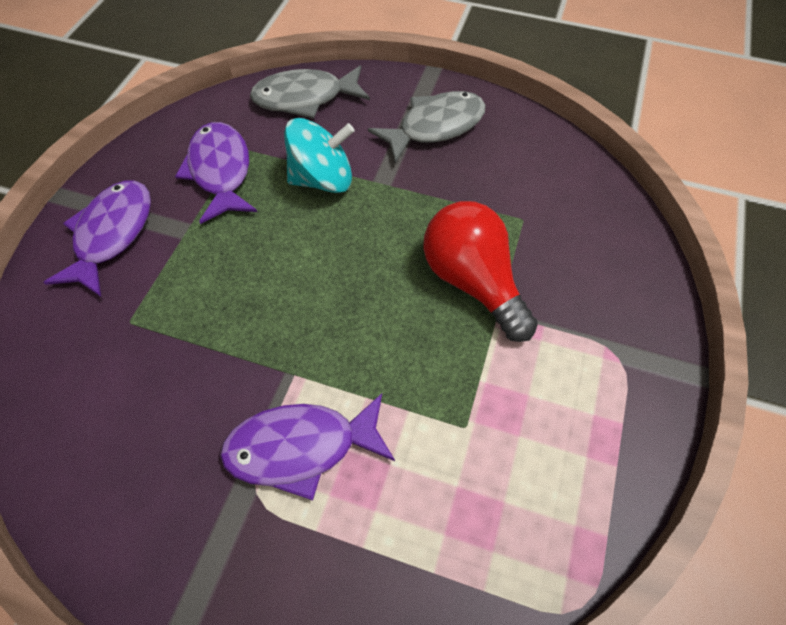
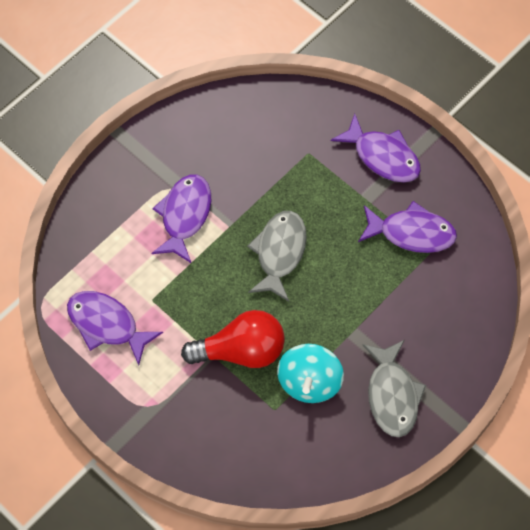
camera: 115 degrees right, 5 degrees up
(305, 98) = (467, 314): grey fish -> grey fish (279, 253)
(322, 179) = (373, 295): turquoise spinning top -> turquoise spinning top (309, 382)
(542, 474) = (107, 325): none -> purple fish

